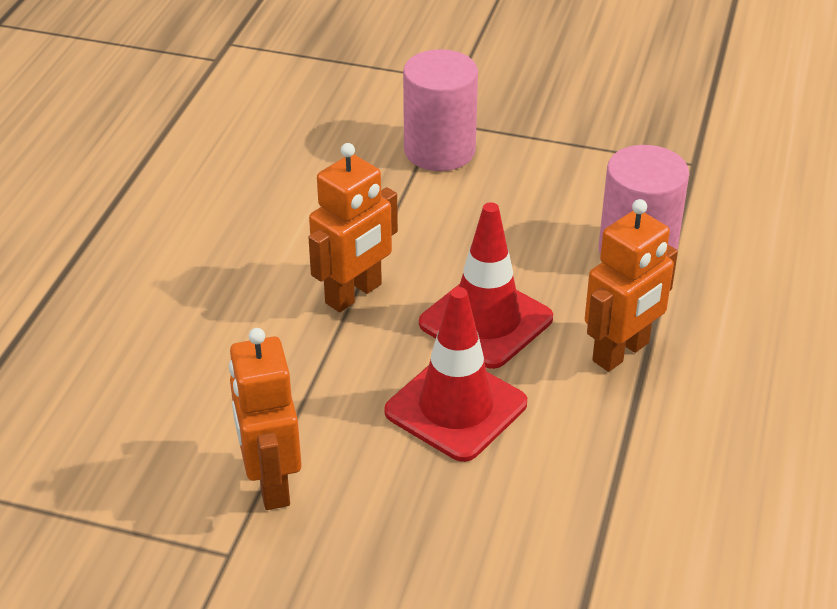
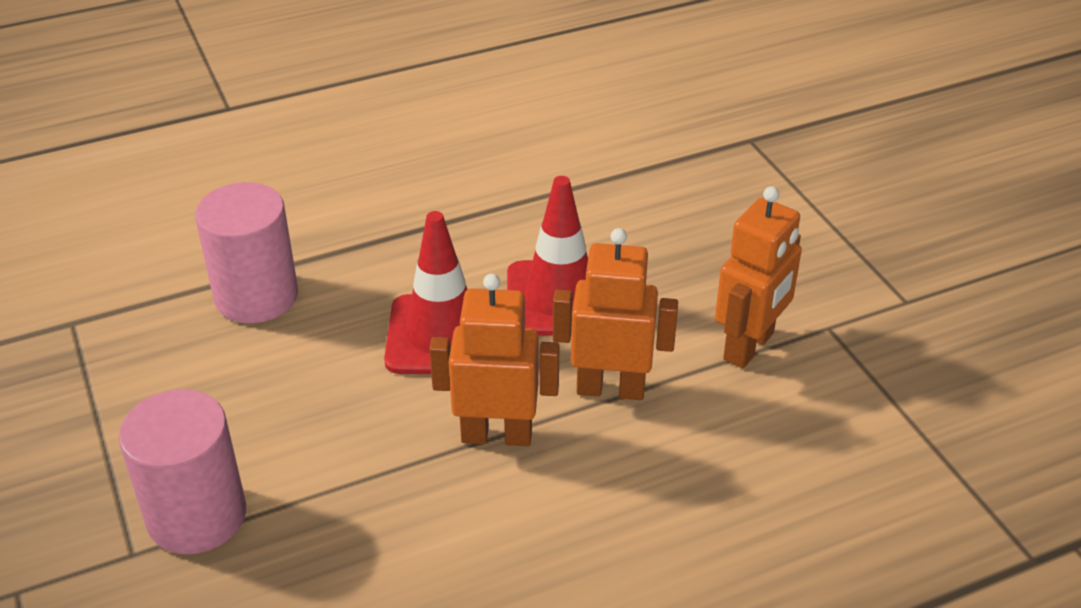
camera: 130 degrees left, 0 degrees up
(621, 352) = (401, 249): orange robot -> orange robot (610, 389)

